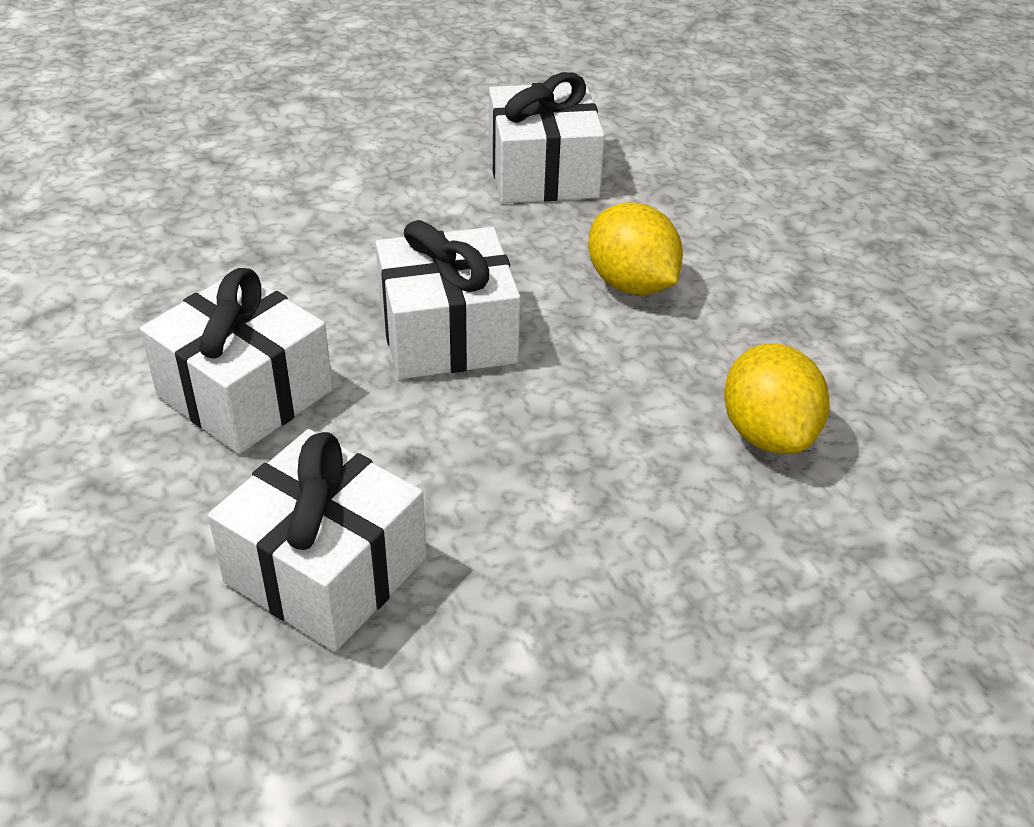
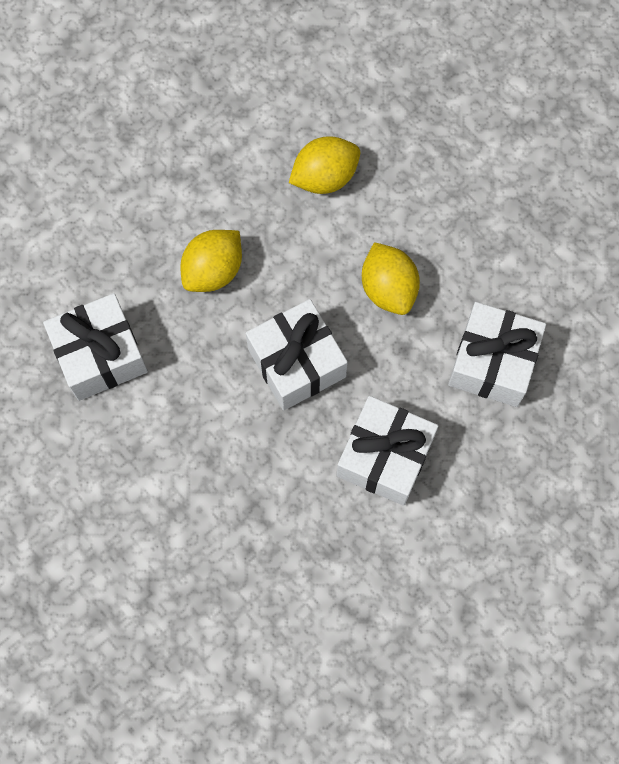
camera: 105 degrees left, 30 degrees up
(529, 464) = (388, 288): none -> yellow lemon

